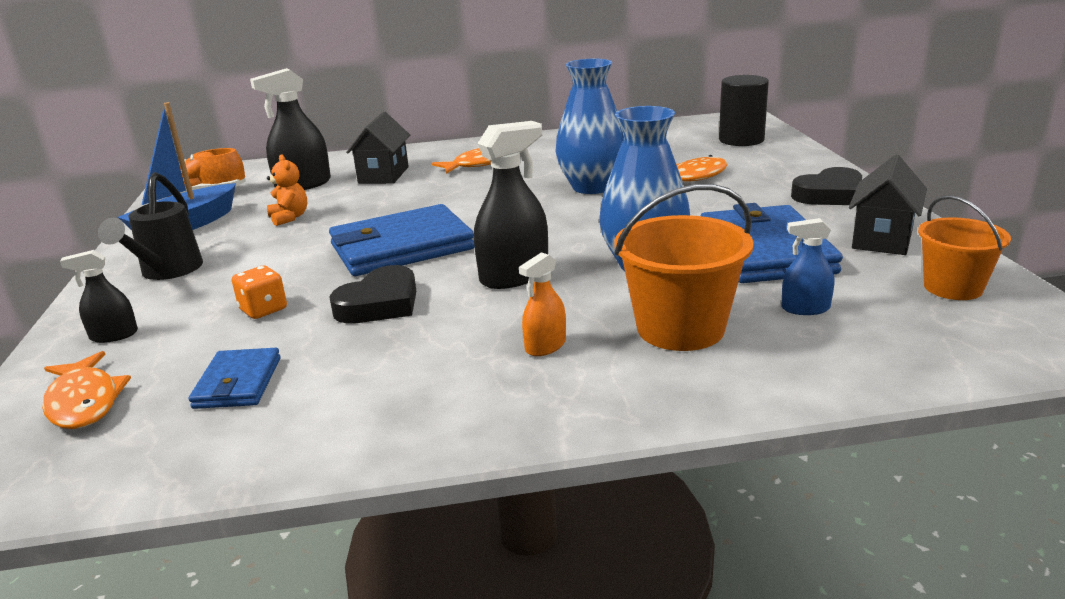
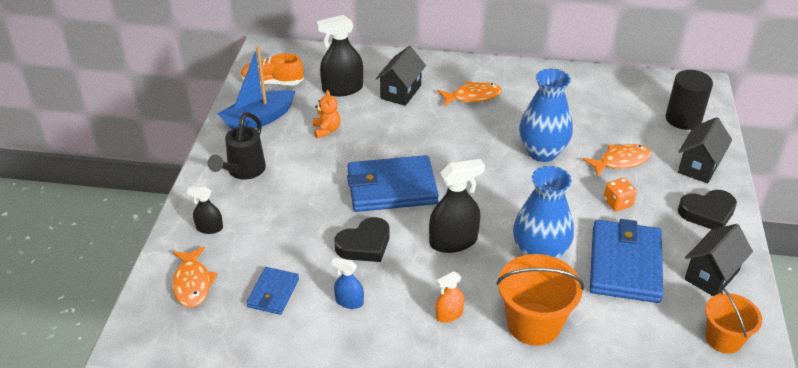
camera: 15 degrees right, 15 degrees up
(263, 309) = (296, 229): orange dice -> orange dice (617, 203)
(788, 166) = (699, 166): none -> black house
(805, 308) = (618, 329): blue spray bottle -> blue spray bottle (349, 301)

